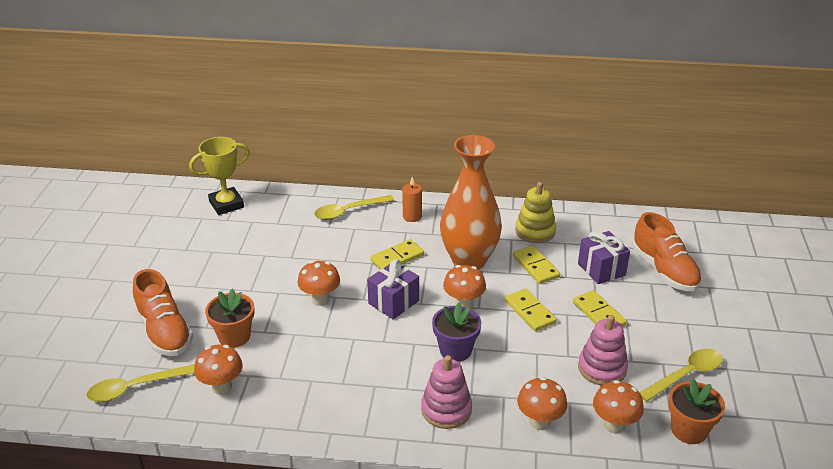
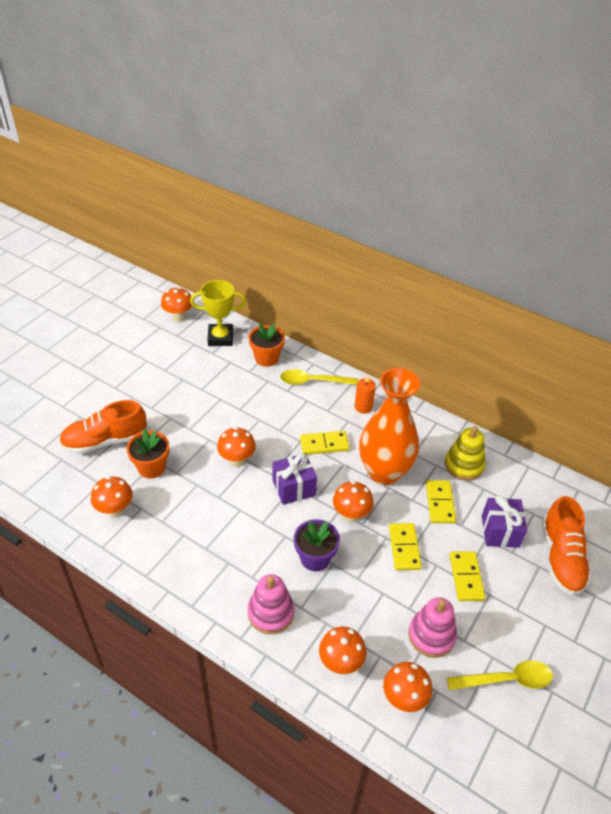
camera: 25 degrees right, 10 degrees up
(135, 388) = (56, 483): yellow spoon -> none
(164, 331) = (105, 441): orange shoe -> orange shoe turned 75 degrees clockwise
(167, 200) = (178, 317): none -> orange mushroom
(689, 430) = (470, 738): orange flower pot -> orange flower pot (266, 358)

